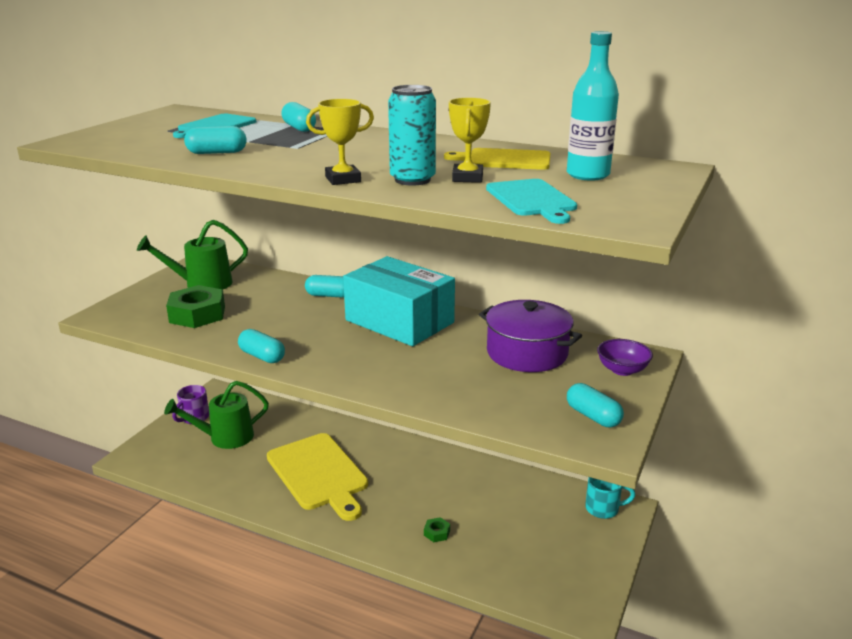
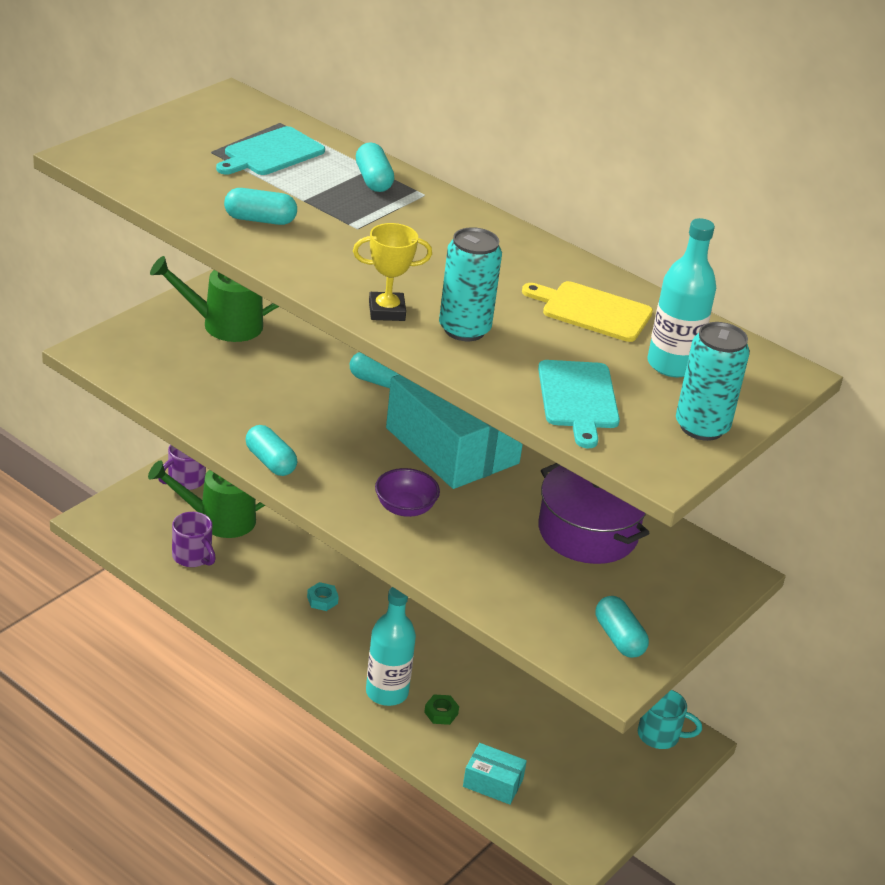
camera: 10 degrees right, 10 degrees up
(197, 314) = (208, 376): green nut -> none
(211, 466) = (193, 557): none -> purple mug
(318, 474) = (322, 600): yellow cutting board -> turquoise nut
(389, 528) = (387, 692): none -> turquoise bottle
(467, 178) = (528, 339): yellow trophy -> none
(498, 576) = (493, 783): none -> turquoise box
(622, 370) = (690, 584): purple bowl -> purple bowl (405, 508)
(642, 200) = (701, 427): none -> turquoise can

